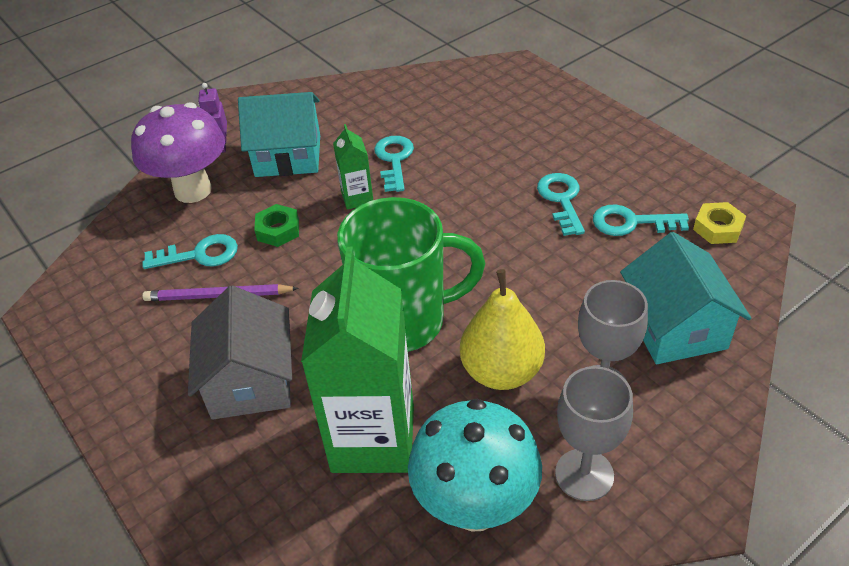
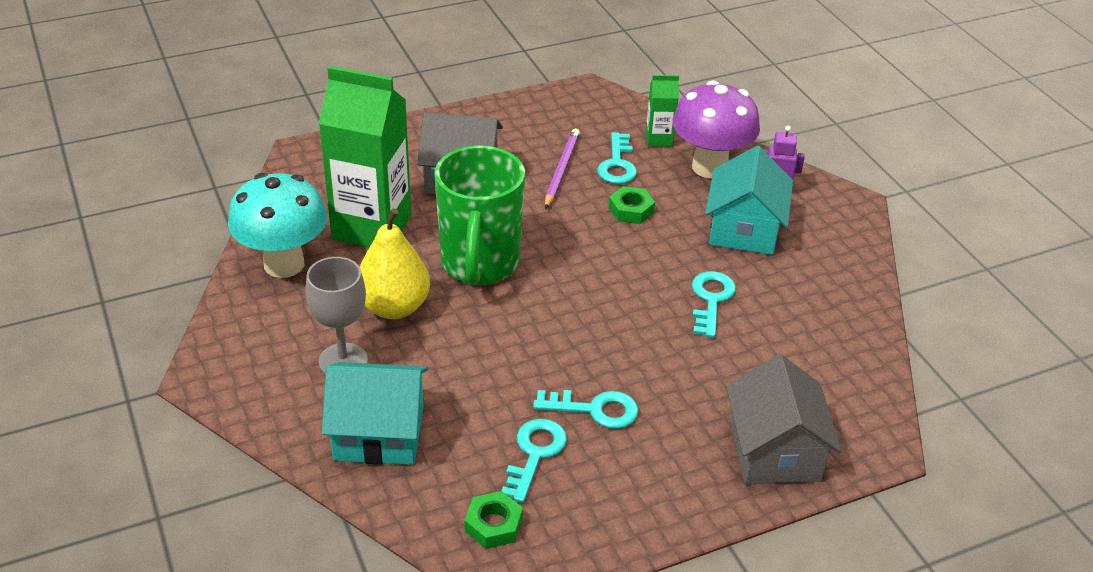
camera: 100 degrees right, 5 degrees down
(357, 198) = (658, 264): green carton -> green carton (659, 139)
(394, 160) = (711, 300): turquoise key -> turquoise key turned 90 degrees counterclockwise
(549, 107) = (774, 451): none -> grey house
(584, 474) = (272, 325): grey goblet -> none
(718, 228) = (493, 525): yellow nut -> green nut

